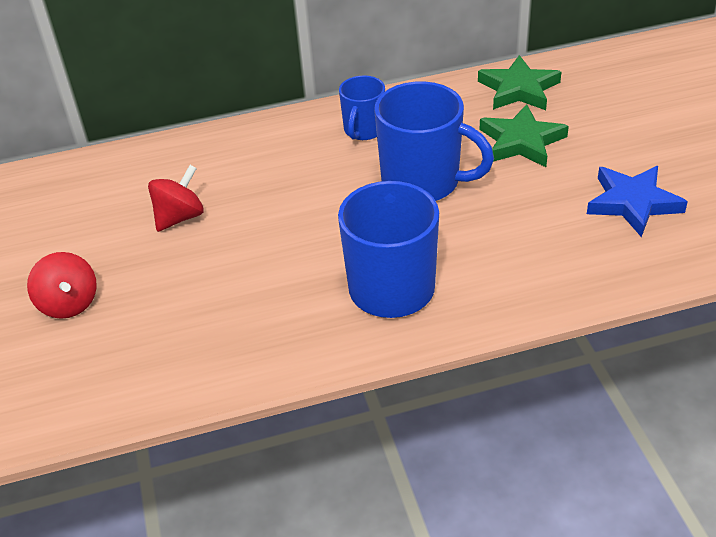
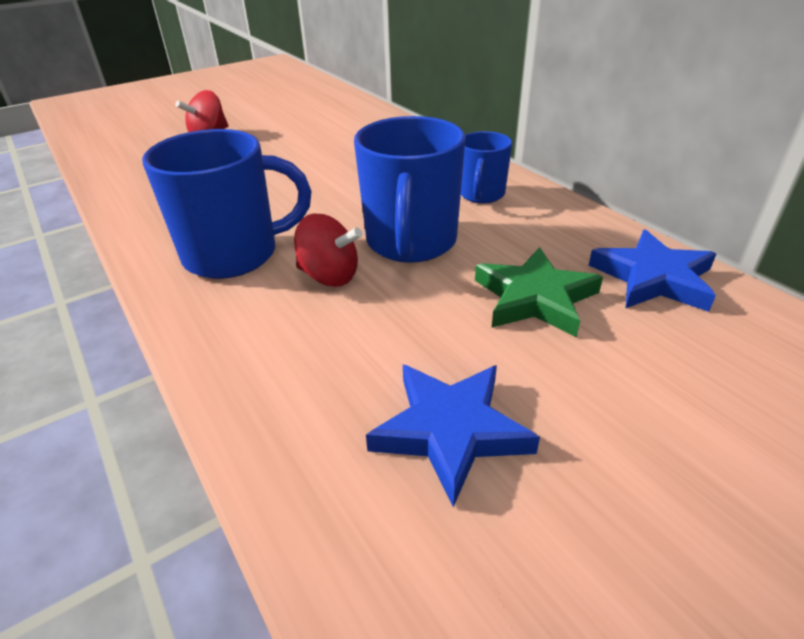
camera: 70 degrees right, 5 degrees down
(180, 217) = (313, 146): red spinning top -> red spinning top (329, 276)
(363, 130) = (481, 195): blue mug -> blue mug turned 75 degrees counterclockwise
(518, 89) = (653, 278): green star -> blue star

